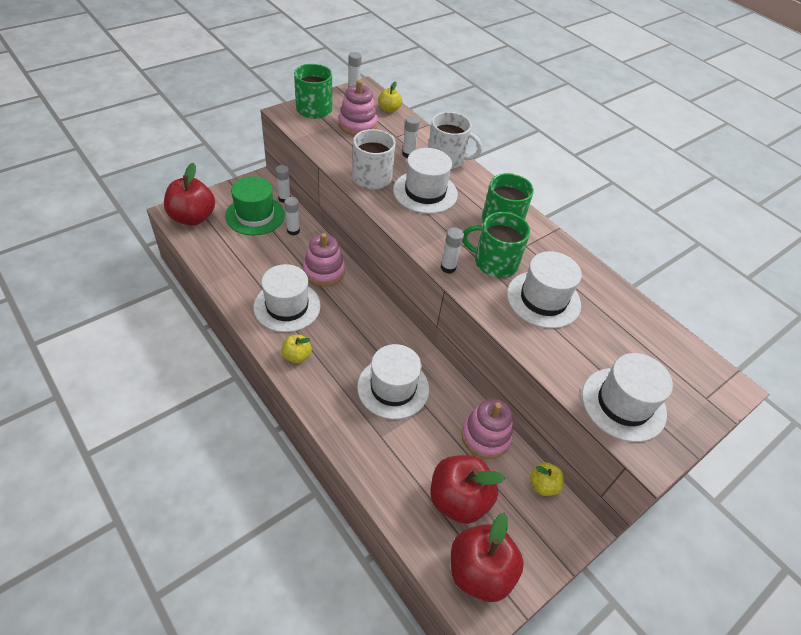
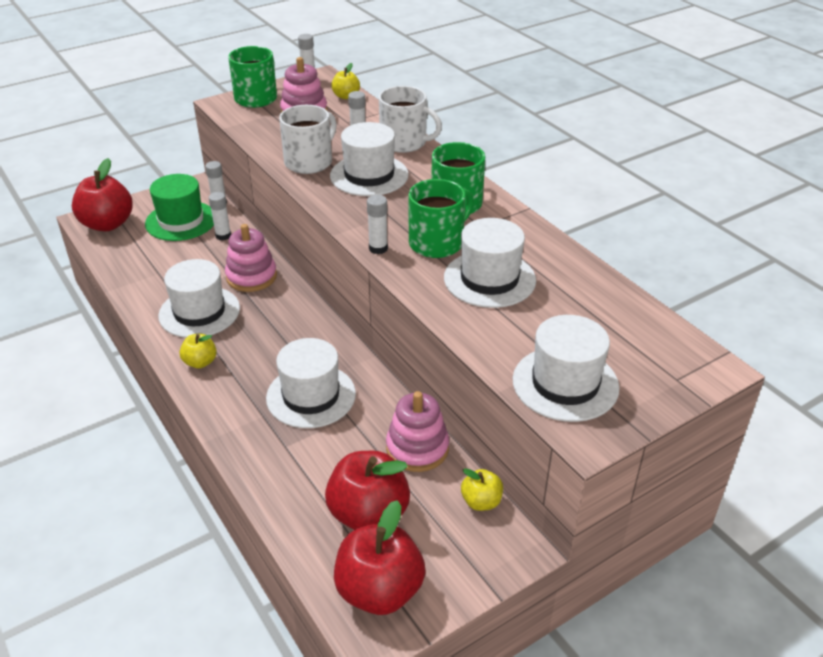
camera: 10 degrees right, 10 degrees down
(494, 262) = (437, 243): green mug -> green mug turned 120 degrees clockwise

